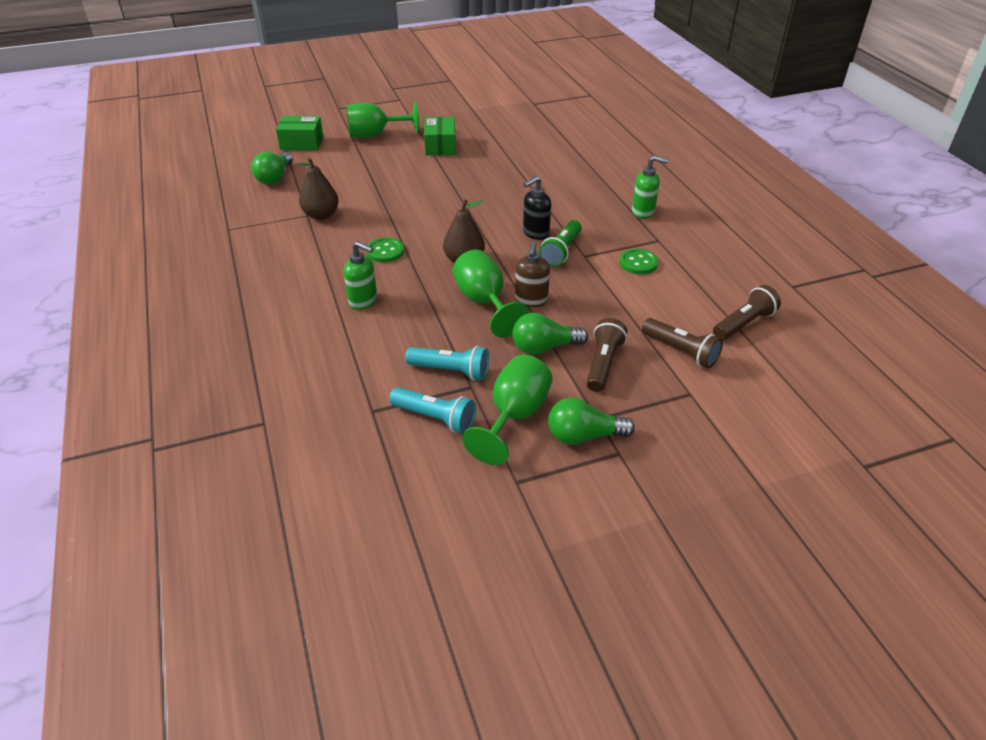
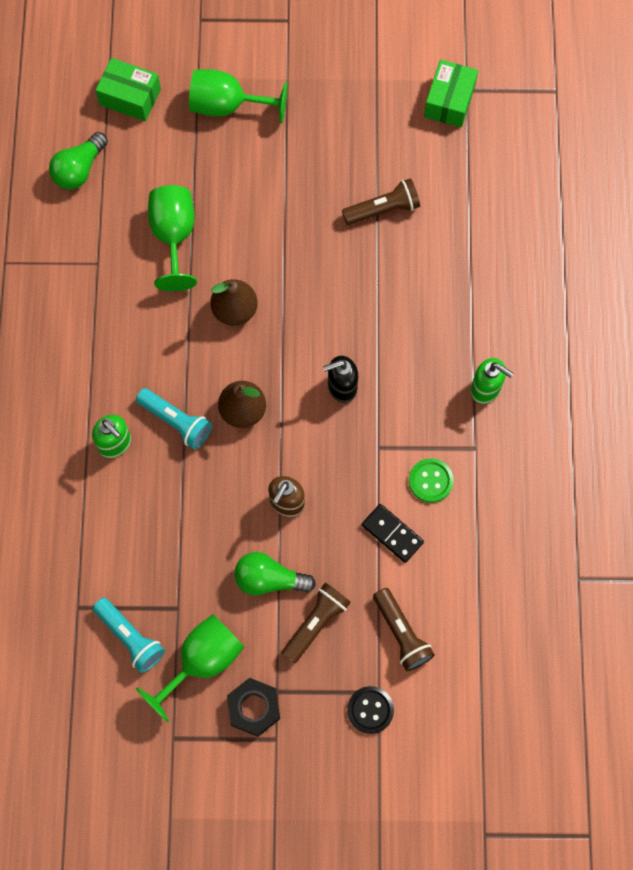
camera: 20 degrees right, 30 degrees up
(321, 215) = (113, 269): brown pear -> brown pear (235, 310)
(385, 251) = (163, 364): green button -> none
(440, 146) = (301, 161): green box -> green box (449, 101)
(451, 371) = (167, 580): turquoise flashlight -> turquoise flashlight (176, 421)
(484, 302) = (237, 490): green goblet -> green goblet (174, 236)
(561, 252) = (355, 432): green flashlight -> none
(583, 436) = (254, 708): green light bulb -> black nut
(629, 297) = (392, 533): none -> black domino
(691, 407) = (370, 710): none -> black button
(743, 323) = (488, 617): brown flashlight -> brown flashlight (383, 209)

